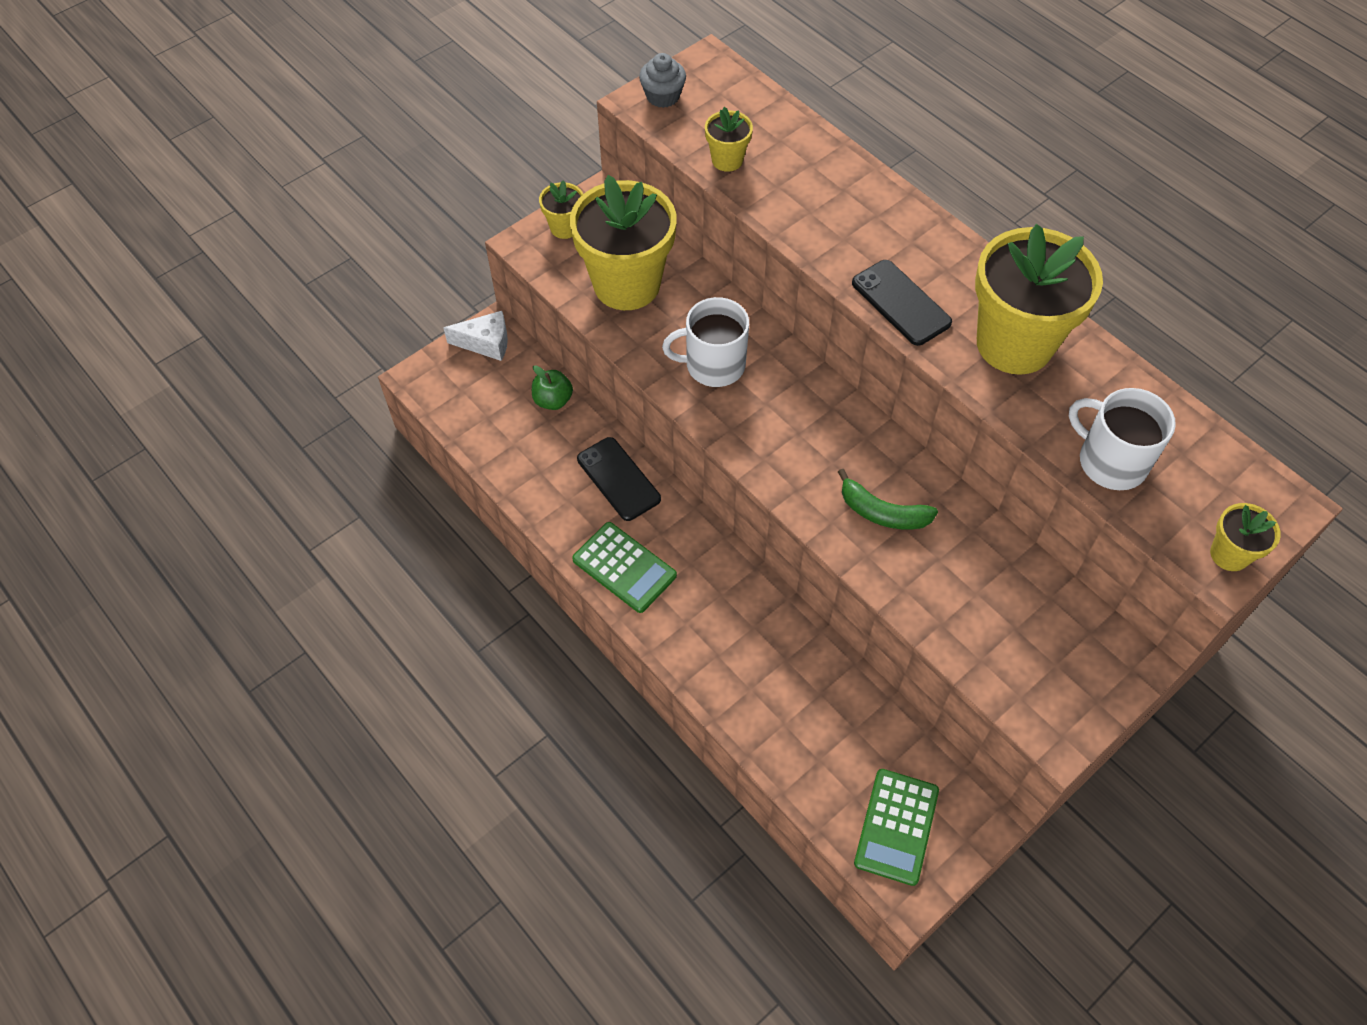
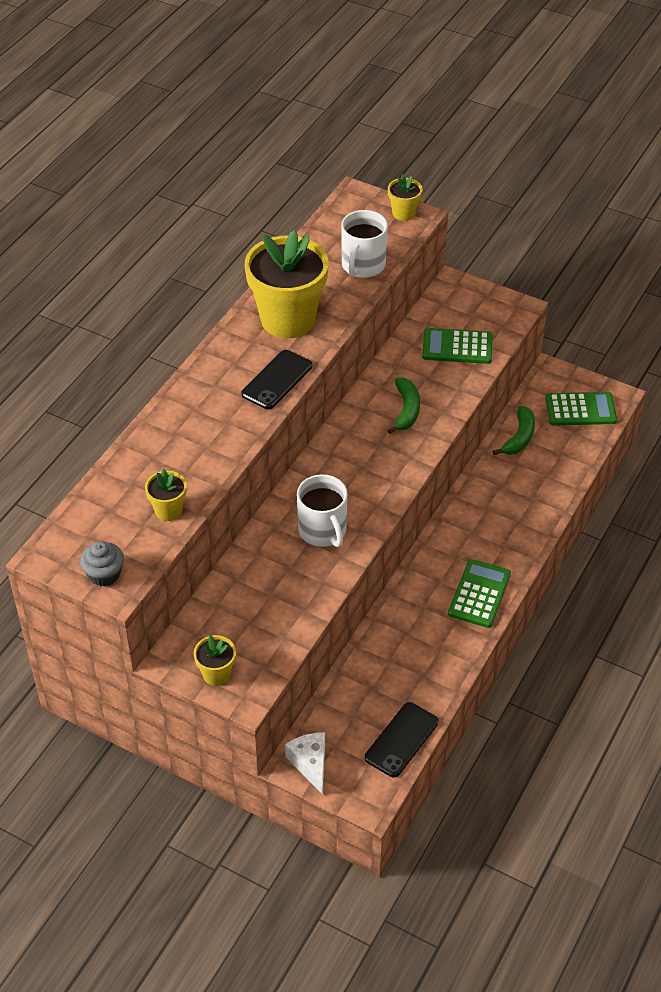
camera: 110 degrees left, 10 degrees down
(553, 400) = (350, 691): green apple -> none
(618, 479) = (405, 621): black phone -> black phone (401, 740)
(626, 284) = (264, 609): yellow flower pot -> none
(866, 718) = (519, 437): none -> green banana
(991, 618) = (457, 347): none -> green calculator

